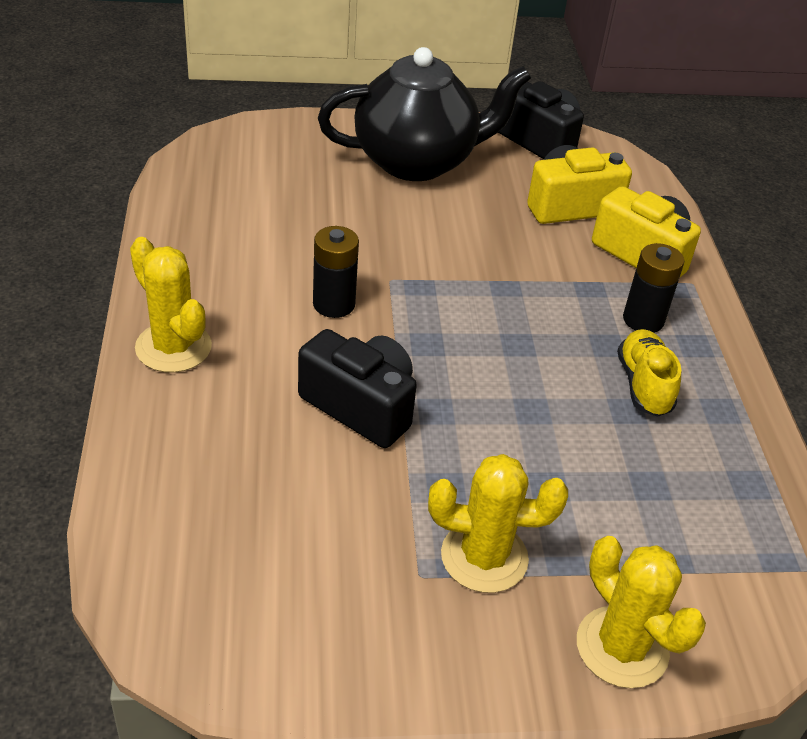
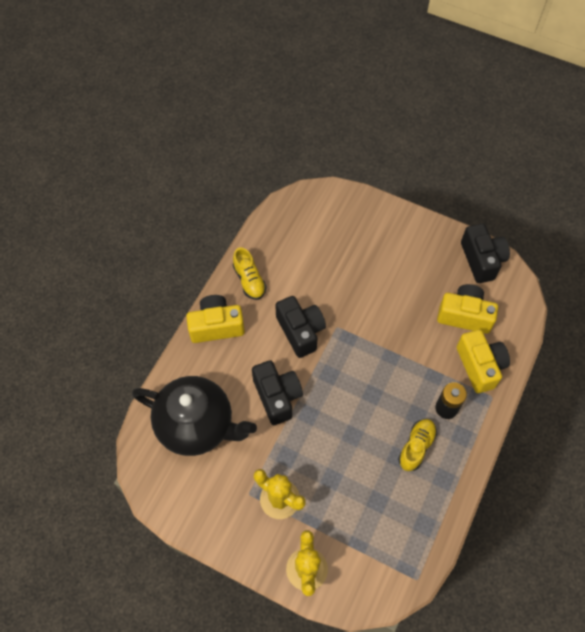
camera: 35 degrees right, 20 degrees up
(173, 347) = (216, 326): yellow cactus -> yellow camera
(192, 268) = (249, 280): none -> yellow shoe
(334, 304) = (300, 331): black battery -> black camera
(417, 161) = (402, 250): black teapot -> black teapot (197, 425)

